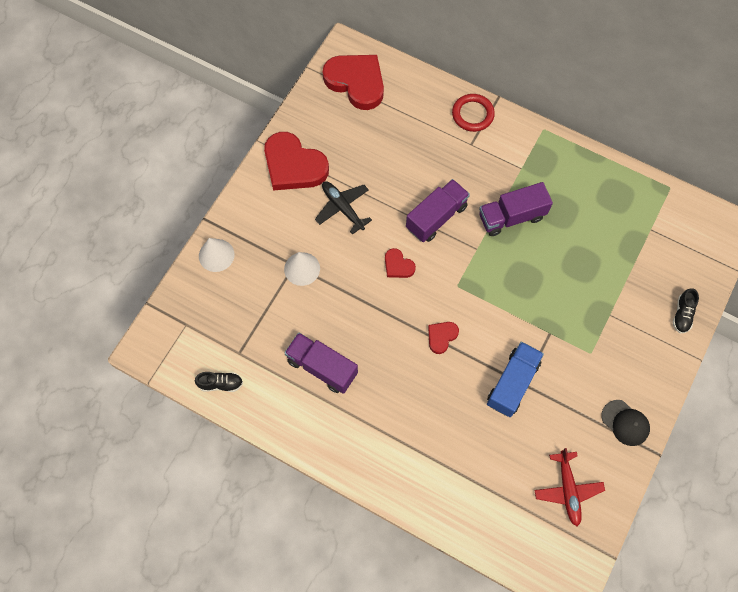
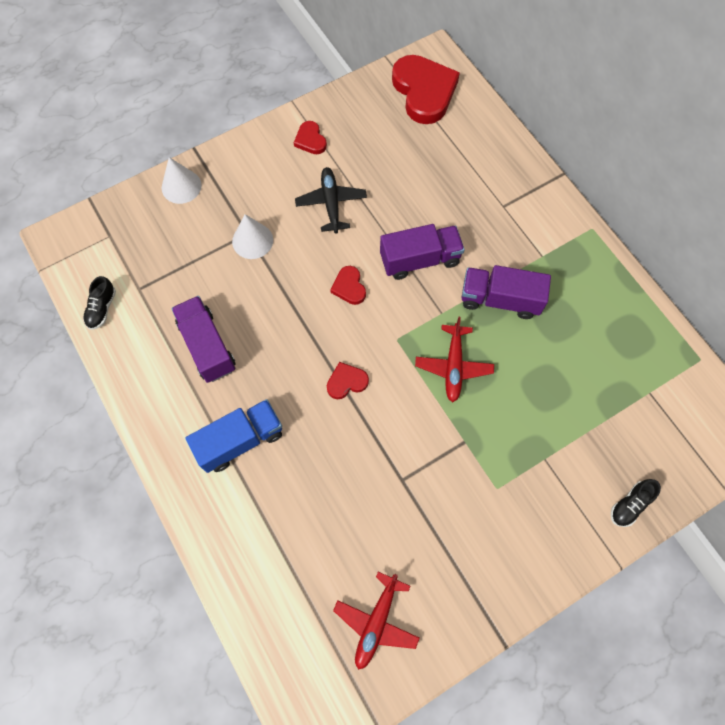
camera: 30 degrees right, 0 degrees up
(221, 384) = (102, 308): black shoe -> black shoe turned 75 degrees clockwise
(294, 165) = (310, 140): red heart -> red heart, size x0.47
(472, 114) = (524, 178): red ring -> none
(509, 284) = (453, 366): none -> red plane
(512, 383) = (390, 472): blue truck -> blue truck (240, 440)
(625, 423) = (488, 587): black cap -> none

